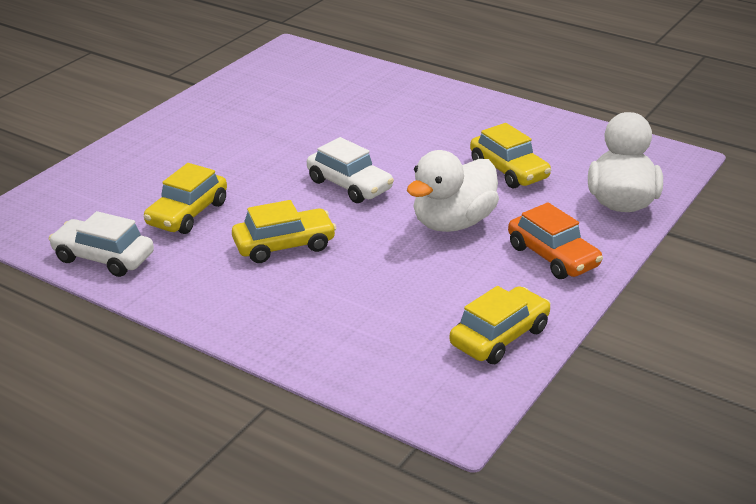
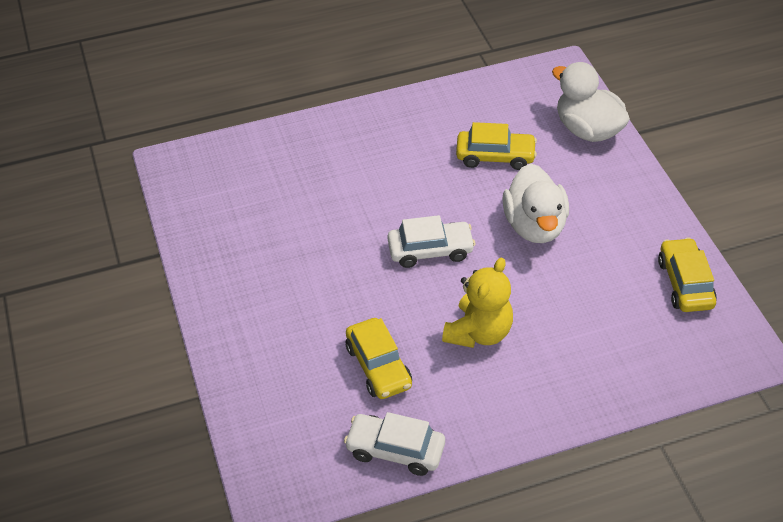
camera: 50 degrees left, 15 degrees up
(103, 258) = (395, 450): white car -> white car turned 45 degrees clockwise
(284, 245) = (478, 332): yellow car -> yellow teddy bear
(553, 256) = (620, 202): orange car -> none

